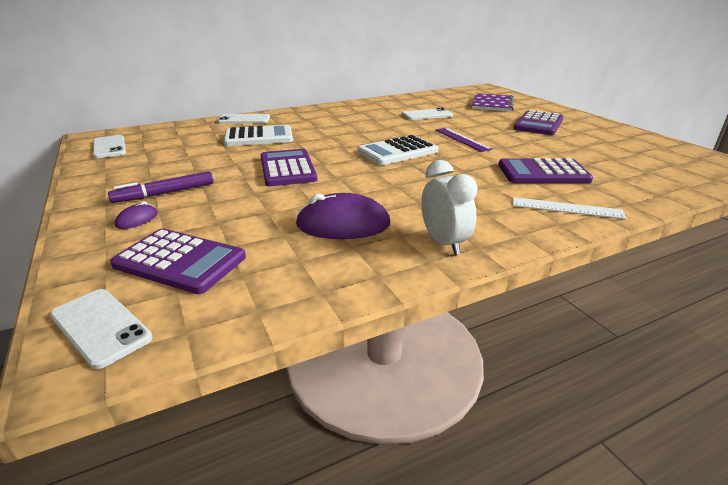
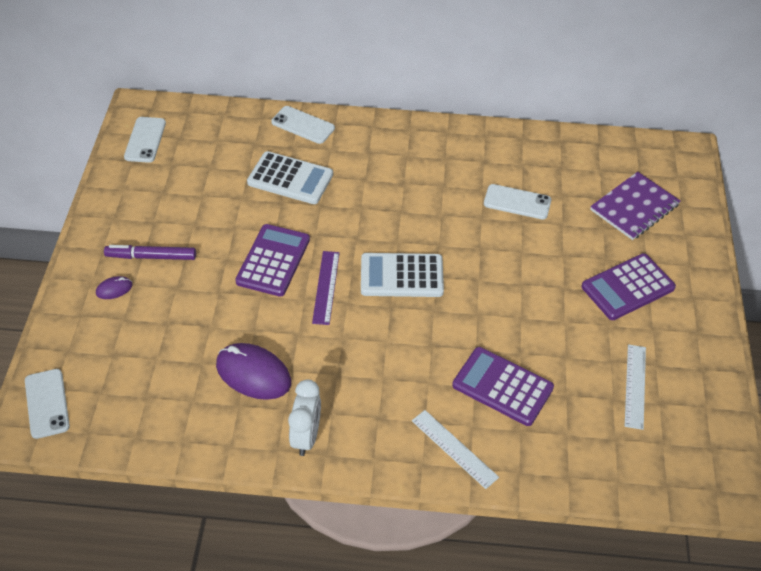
camera: 30 degrees right, 20 degrees up
(180, 261) = (117, 360): purple calculator -> none
(462, 139) = (495, 281): purple ruler -> purple ruler (325, 287)
(613, 151) = (635, 386): none -> white ruler

